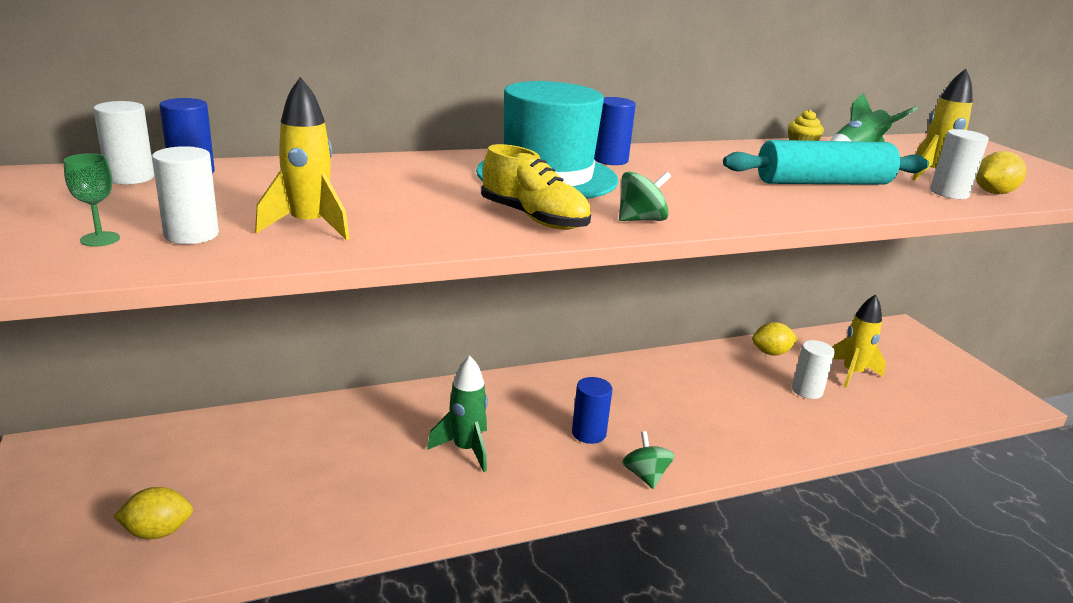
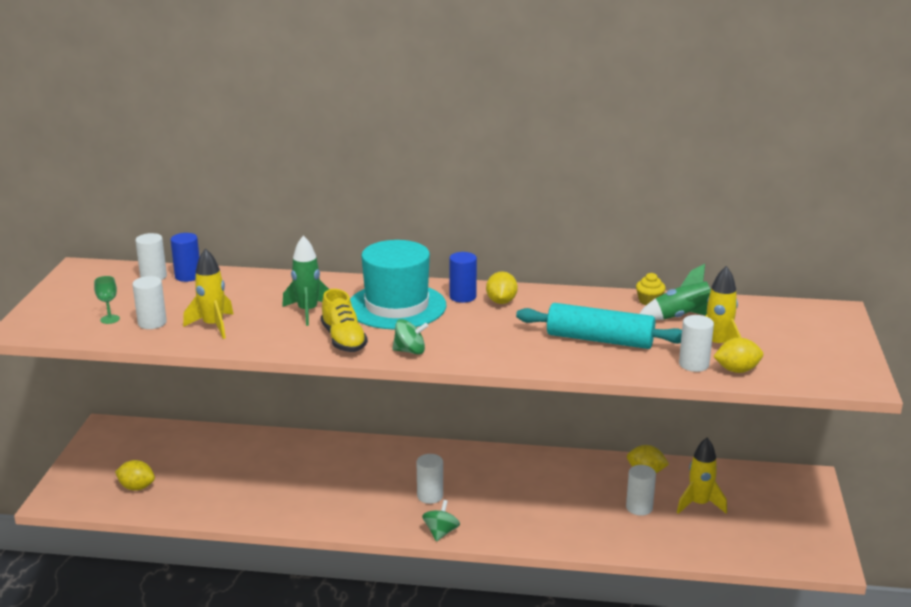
camera: 30 degrees right, 0 degrees up
(465, 449) = (338, 486): green rocket -> green rocket (308, 312)
(588, 433) = (430, 496): blue cylinder -> white cylinder
(660, 160) = (501, 301): none -> yellow lemon

